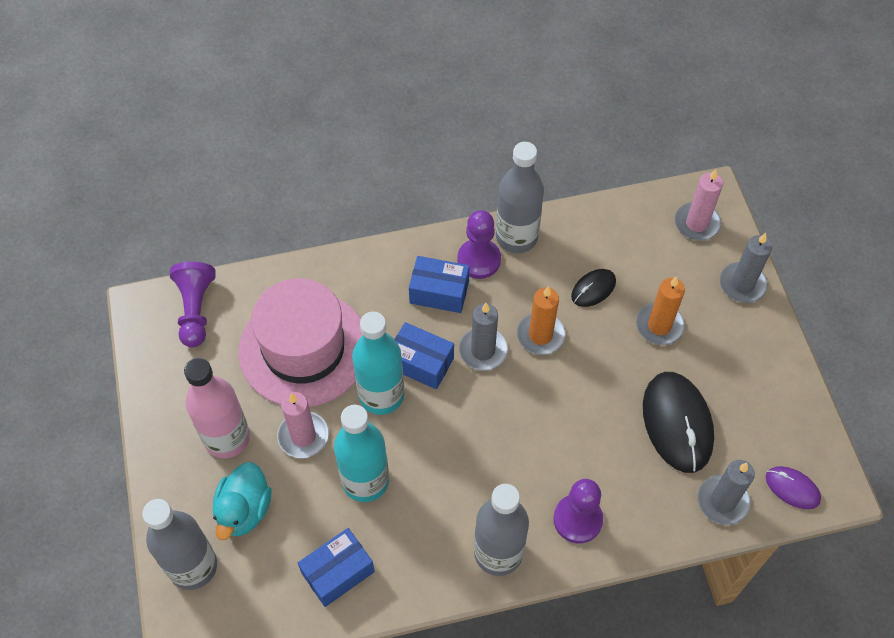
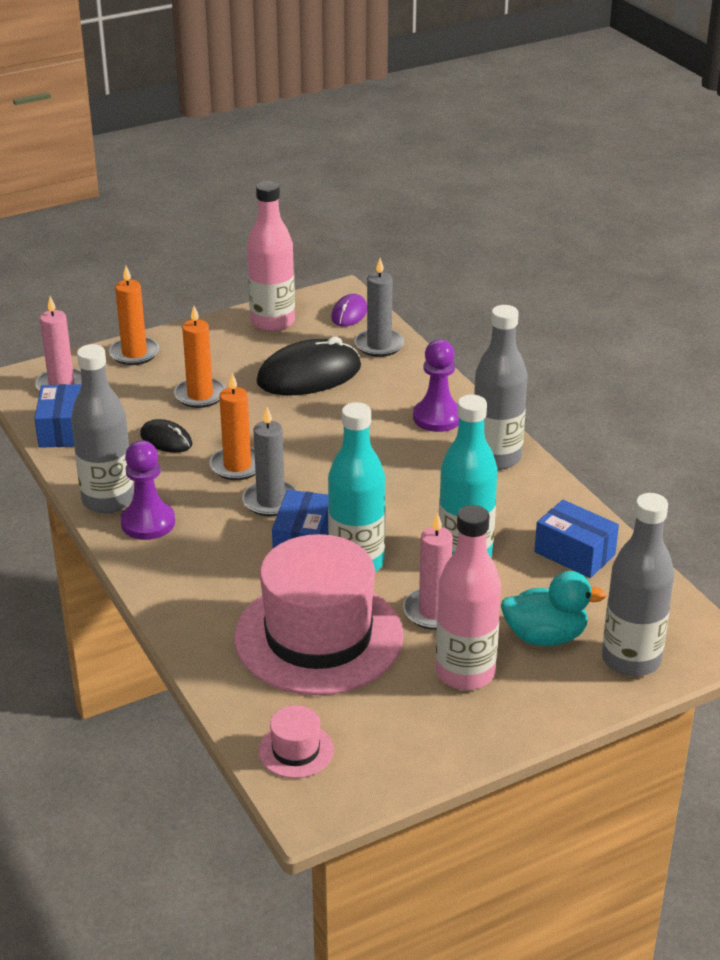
camera: 105 degrees left, 25 degrees down
(196, 310) = (296, 750): purple pawn -> pink hat
(439, 292) = (202, 545): blue box -> blue box (63, 430)
(742, 284) = (134, 353): grey candle -> orange candle
(784, 411) = (272, 322): none -> pink bottle

